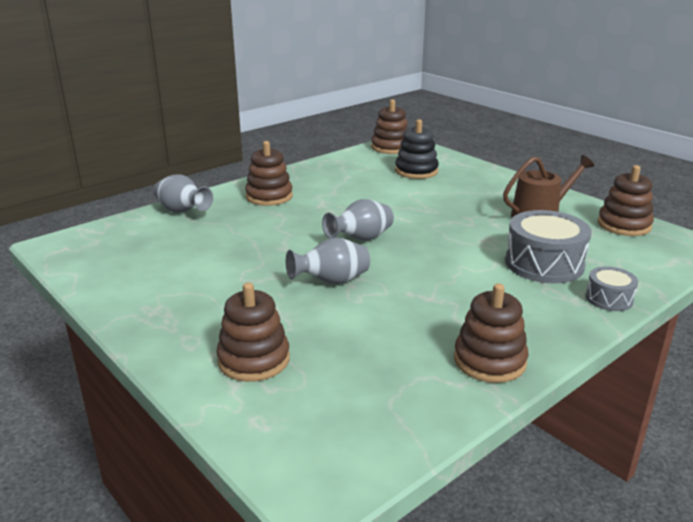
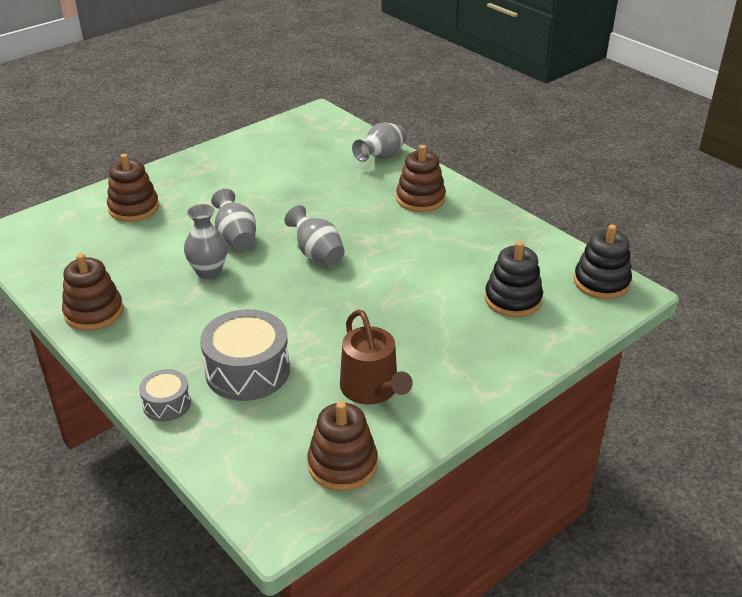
camera: 90 degrees right, 10 degrees up
(390, 147) = (601, 282): brown stacking toy -> black stacking toy
(397, 293) = (209, 272): none -> grey vase

